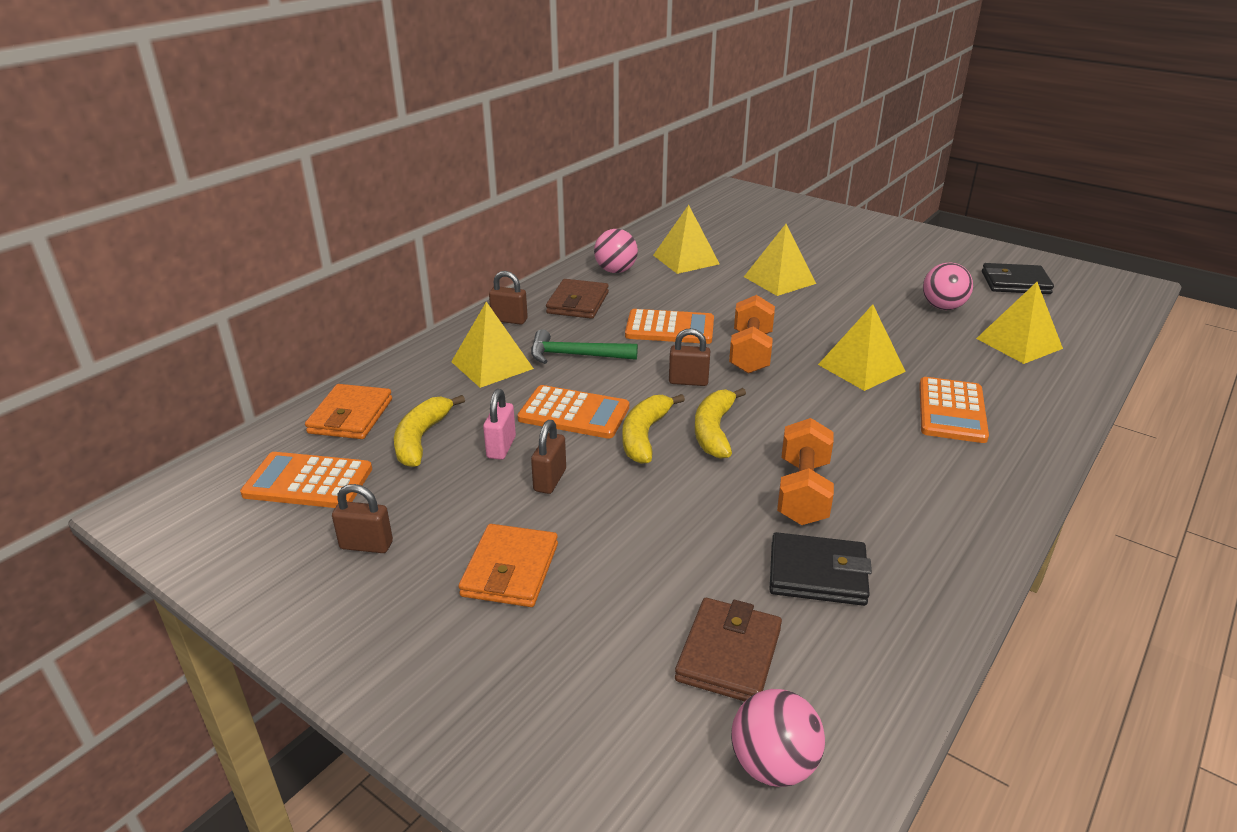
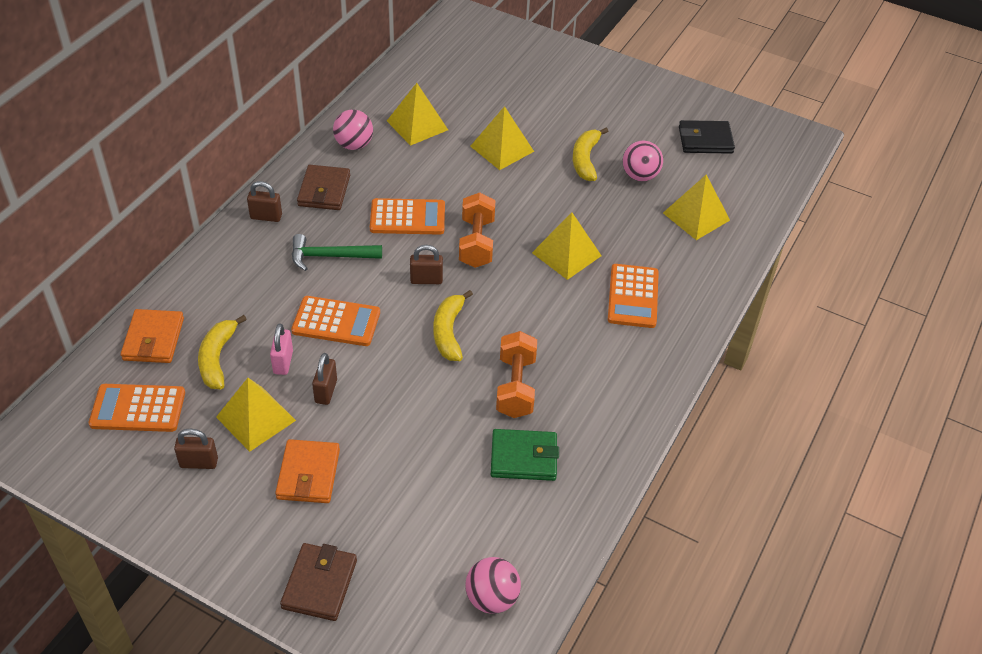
camera: 10 degrees left, 15 degrees up
(492, 365) = (260, 273): yellow pyramid -> yellow pyramid (256, 418)
(644, 436) = (395, 341): yellow banana -> yellow banana (585, 160)
(728, 654) = (463, 526): brown wallet -> brown wallet (319, 584)
(817, 574) = (524, 457): black wallet -> green wallet

